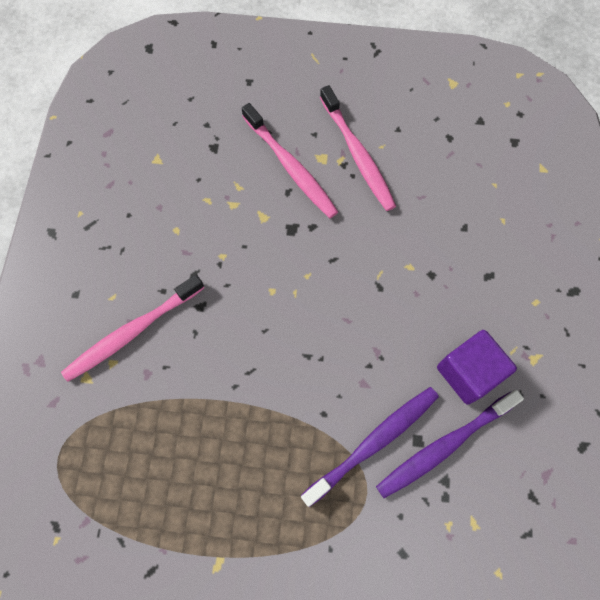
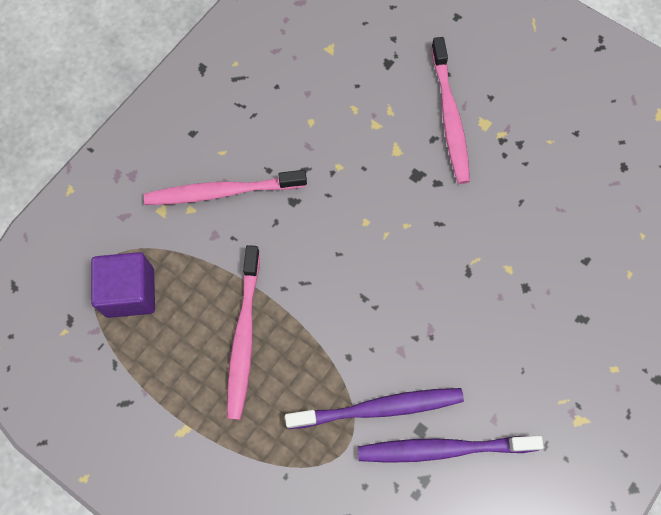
camera: 30 degrees right, 0 degrees up
(357, 155) = (521, 138): pink toothbrush -> pink toothbrush (243, 337)
(468, 372) = (506, 396): purple cube -> purple cube (130, 292)

